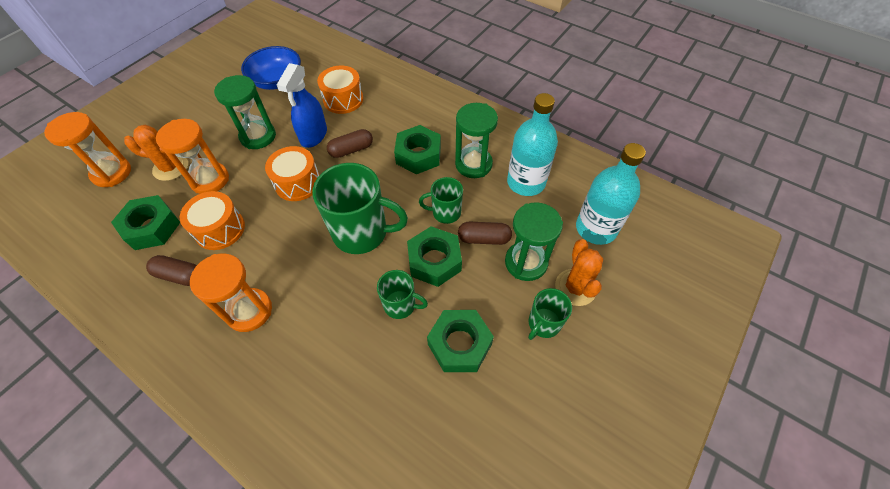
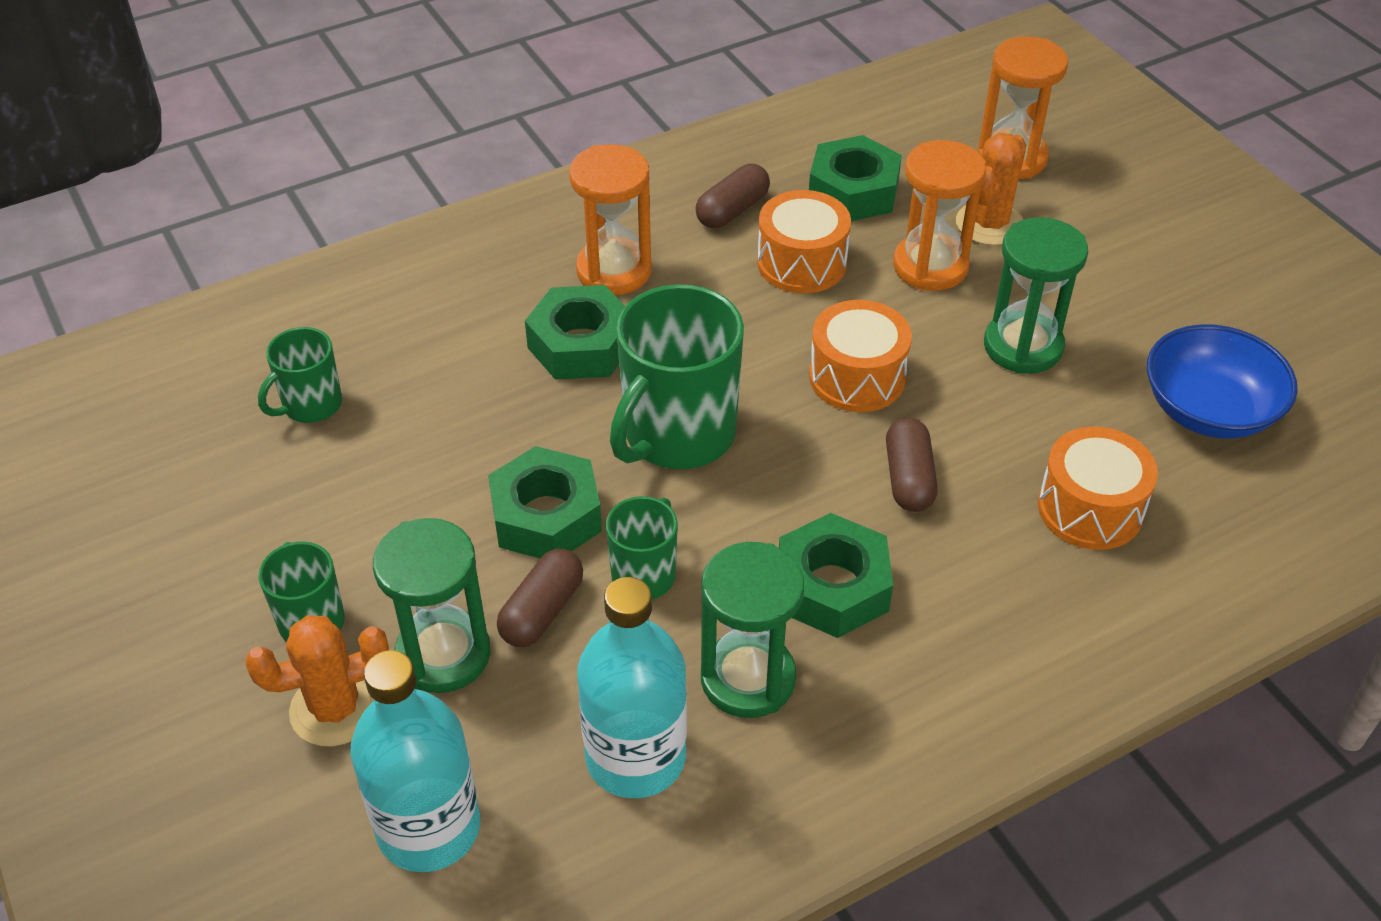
camera: 115 degrees right, 10 degrees down
(313, 136) = (984, 429): blue spray bottle -> none
(400, 305) = (494, 442): green mug -> green mug (311, 405)
(459, 344) = (370, 491): green nut -> green nut (581, 345)
(575, 287) = (335, 708): orange cactus -> orange cactus turned 45 degrees counterclockwise

